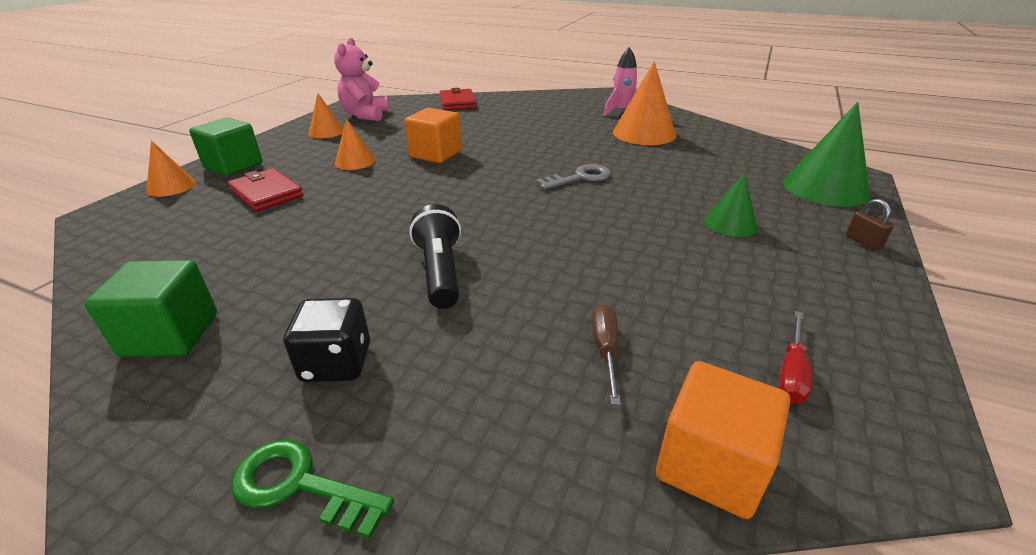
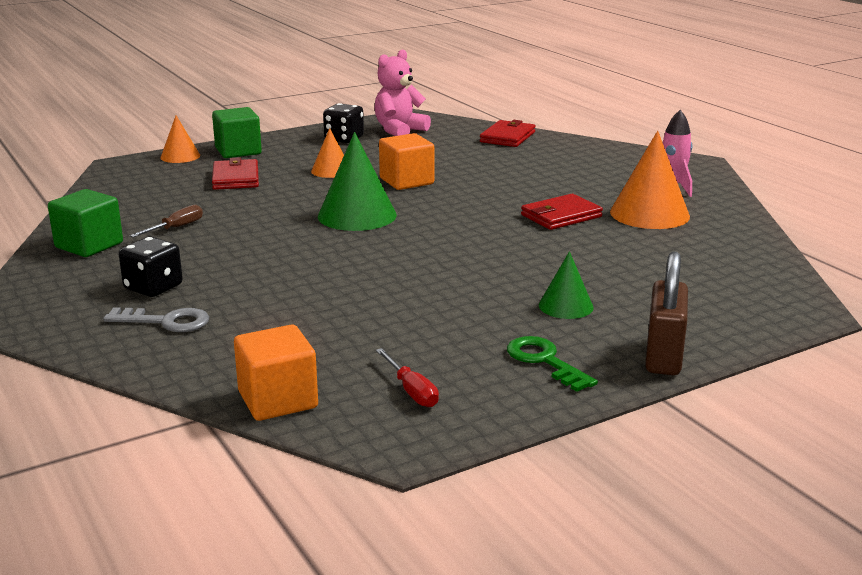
camera: 35 degrees right, 10 degrees down
(300, 485) = (77, 327): green key -> green key (545, 361)
(326, 132) = (344, 139): orange cone -> black dice
(440, 272) = (278, 263): black flashlight -> none
(580, 178) = (500, 234): grey key -> grey key (166, 322)
(594, 151) = (561, 216): none -> red wallet
(605, 350) = (312, 337): brown screwdriver -> brown screwdriver (176, 228)
(792, 372) = (411, 391): red screwdriver -> red screwdriver turned 90 degrees counterclockwise
(825, 188) = (736, 312): green cone -> green cone (357, 215)
(863, 242) = (663, 356): brown padlock -> brown padlock, size x2.13

